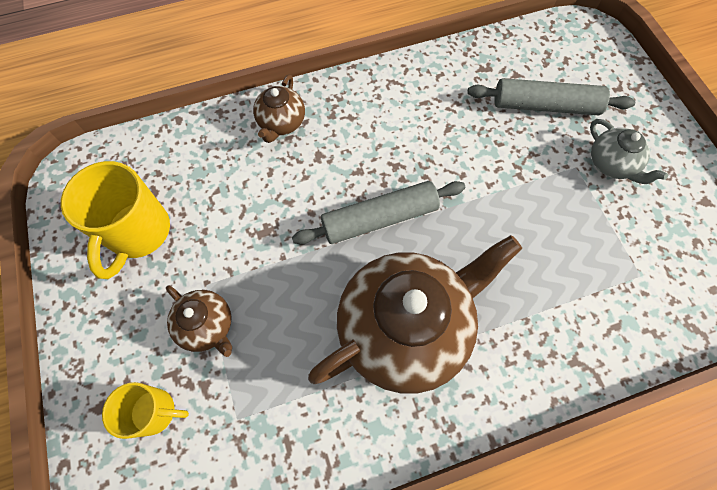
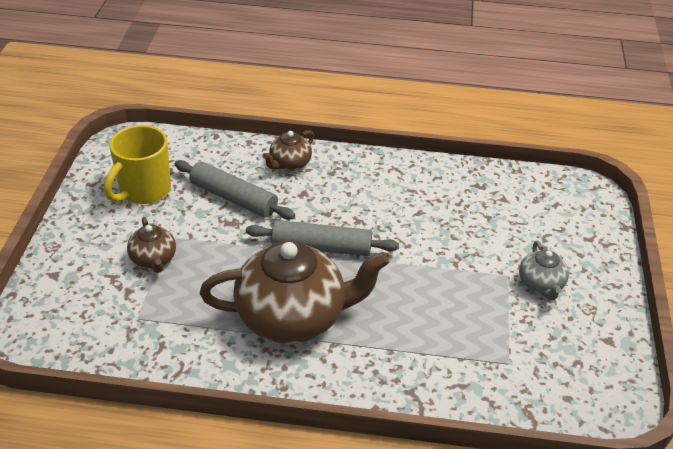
camera: 25 degrees right, 25 degrees down
(155, 411) = (87, 291): yellow mug -> none
(544, 106) = (512, 227): grey rolling pin -> grey rolling pin (233, 198)

